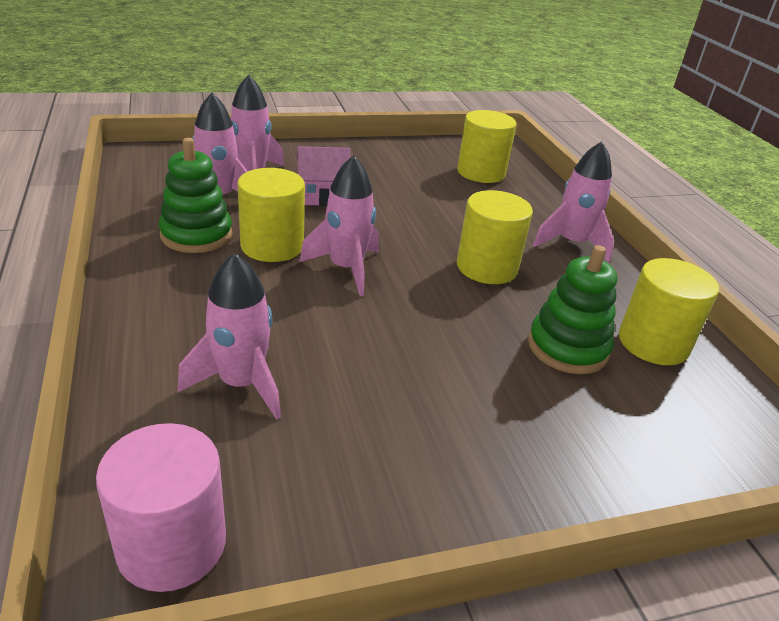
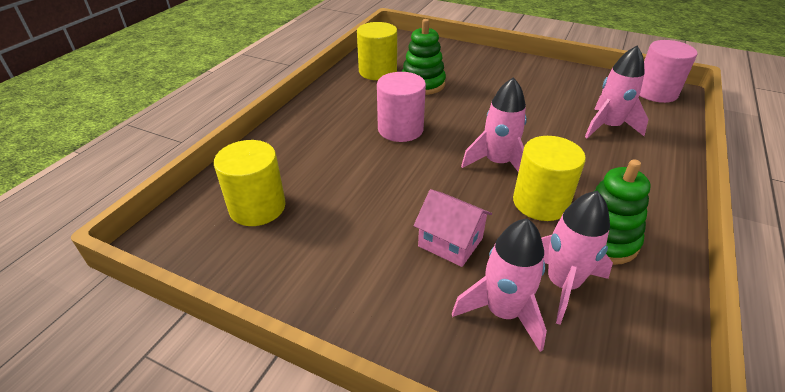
camera: 135 degrees left, 5 degrees up
(487, 267) = (400, 129): yellow cylinder -> pink cylinder
(572, 243) = (316, 121): pink rocket -> none

